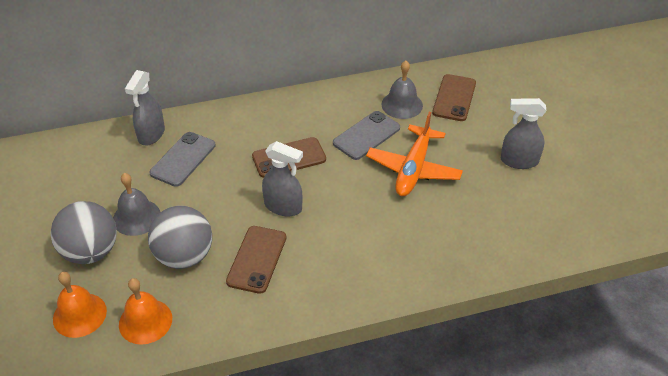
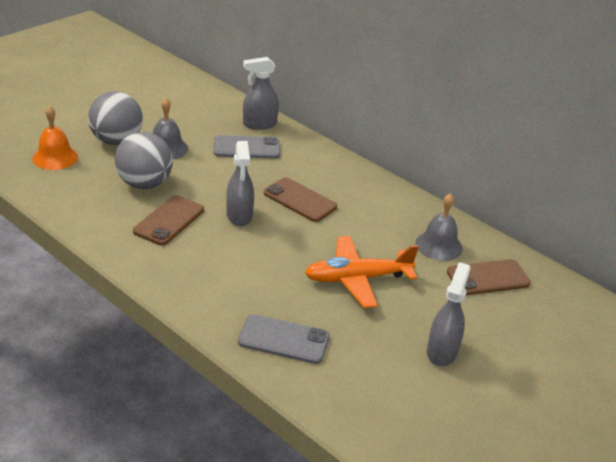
camera: 55 degrees right, 10 degrees down
(145, 321) = (68, 188): orange bell -> none
(257, 259) = (169, 221): brown phone -> brown phone turned 45 degrees counterclockwise
(366, 135) = (373, 236): grey phone -> grey phone (284, 339)
(519, 161) = (442, 351): grey spray bottle -> grey spray bottle turned 45 degrees clockwise

